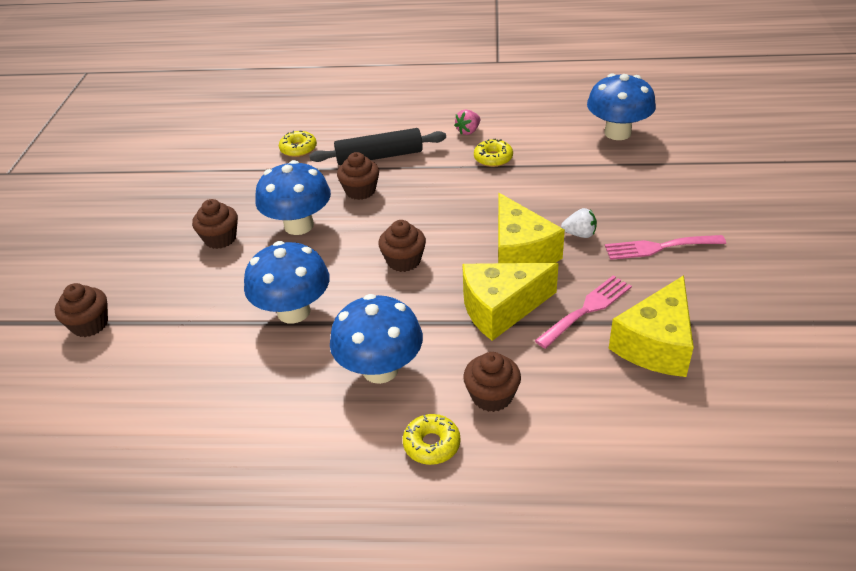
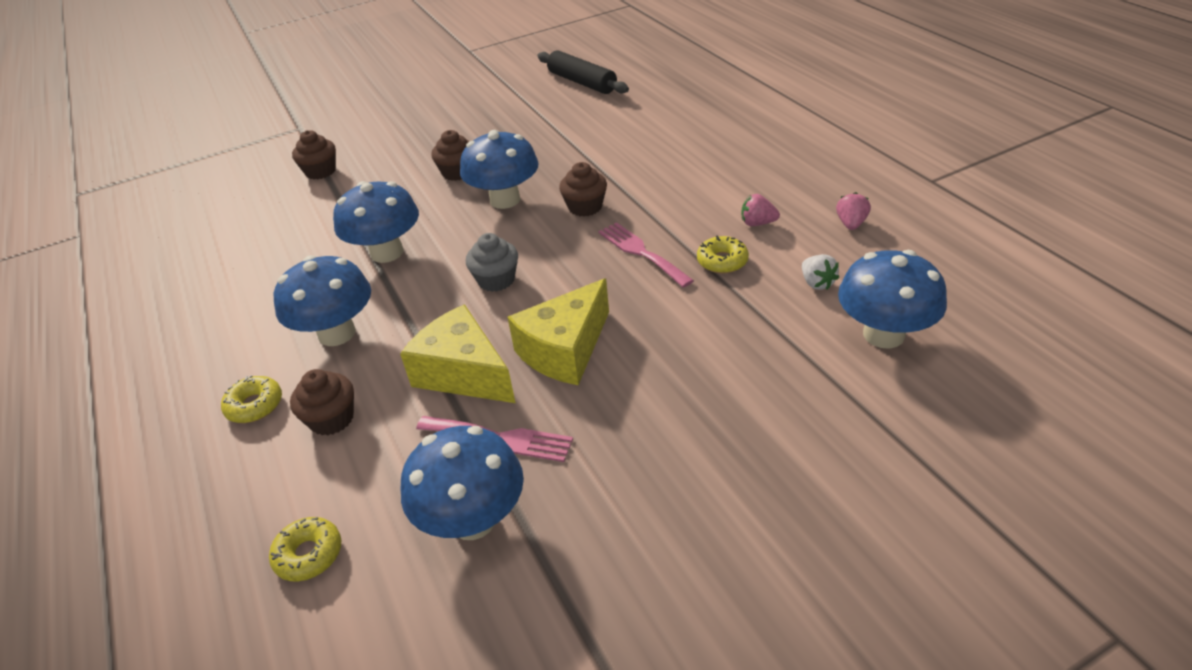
camera: 60 degrees right, 0 degrees up
(298, 149) = (620, 145): yellow donut -> yellow donut (309, 554)
(379, 156) = (652, 191): black rolling pin -> black rolling pin (582, 82)
(404, 261) = (496, 280): brown cupcake -> grey cupcake
(507, 102) = (851, 224): none -> pink strawberry
(579, 234) = (633, 382): white strawberry -> white strawberry (817, 283)
(656, 344) = (473, 520): yellow cheese -> blue mushroom
(658, 247) = (661, 460): pink fork -> pink fork (641, 252)

